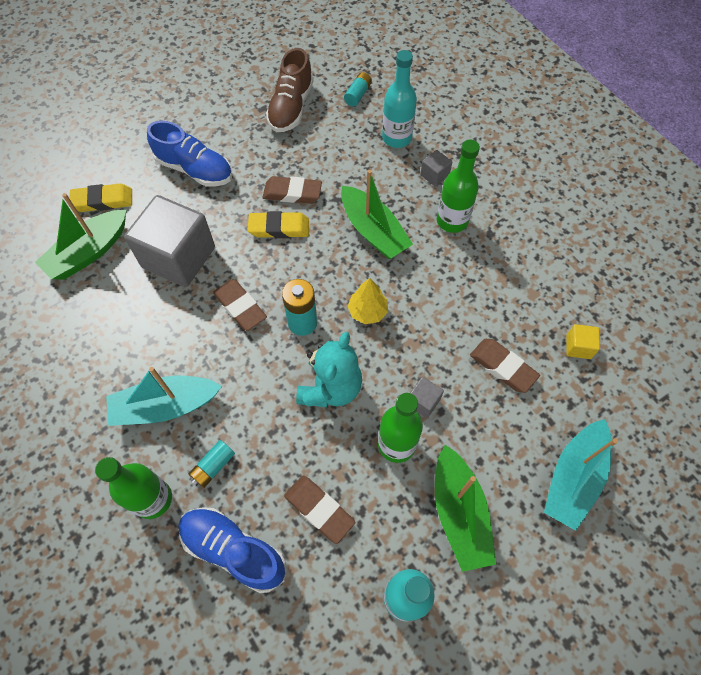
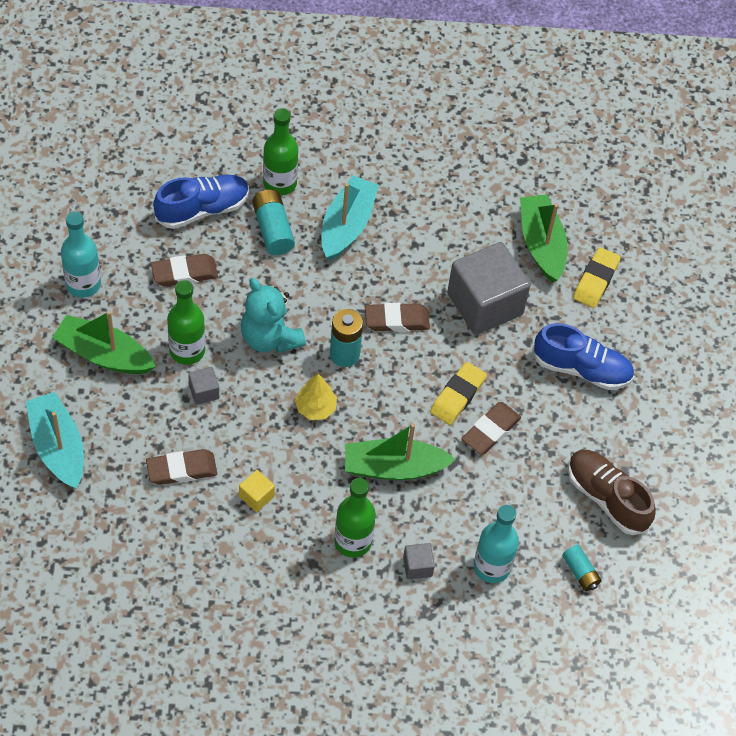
camera: 120 degrees right, 5 degrees down
(195, 169) = (581, 369): blue shoe -> blue shoe turned 135 degrees counterclockwise
(213, 466) = (273, 229): turquoise battery -> turquoise battery, size x1.57
(578, 347) = (148, 541): yellow cube -> yellow cube (256, 496)

